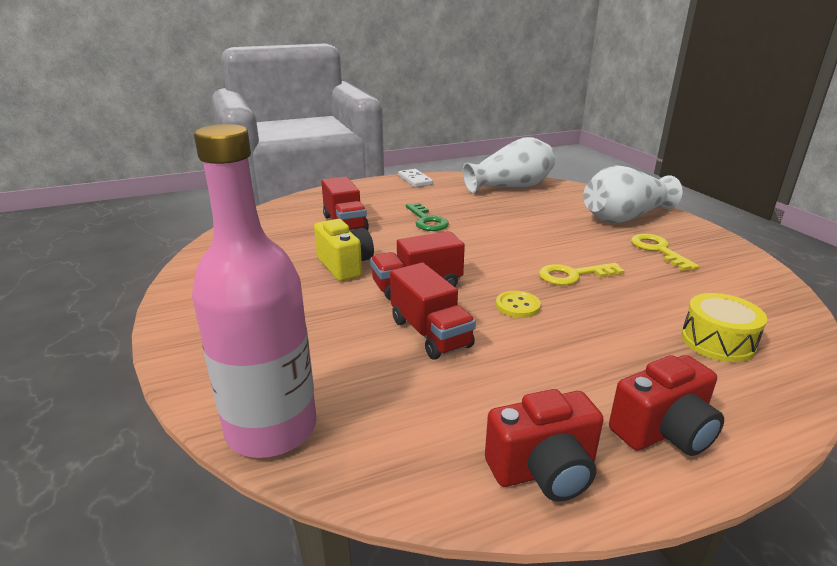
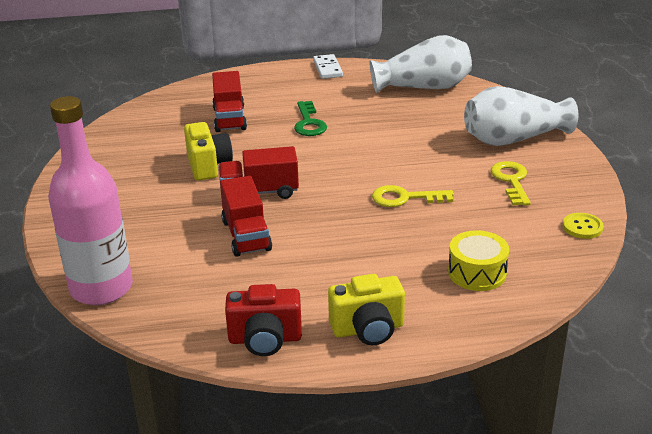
camera: 15 degrees right, 5 degrees up
(517, 306) = (333, 221): yellow button -> yellow button (582, 227)
(663, 432) = (368, 329): red camera -> yellow camera

